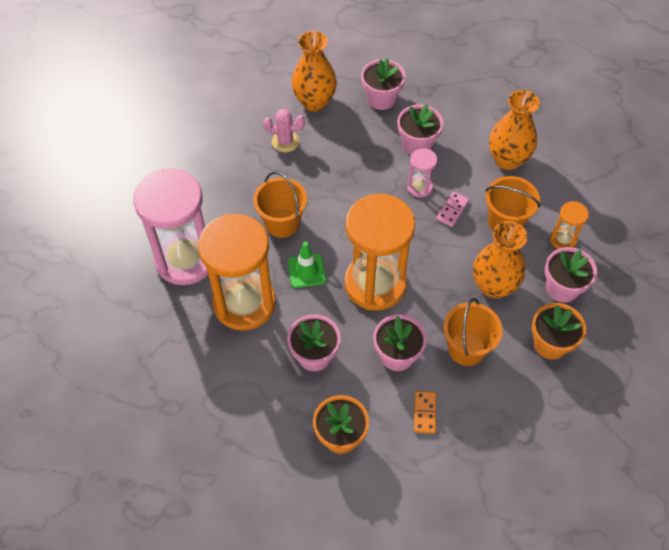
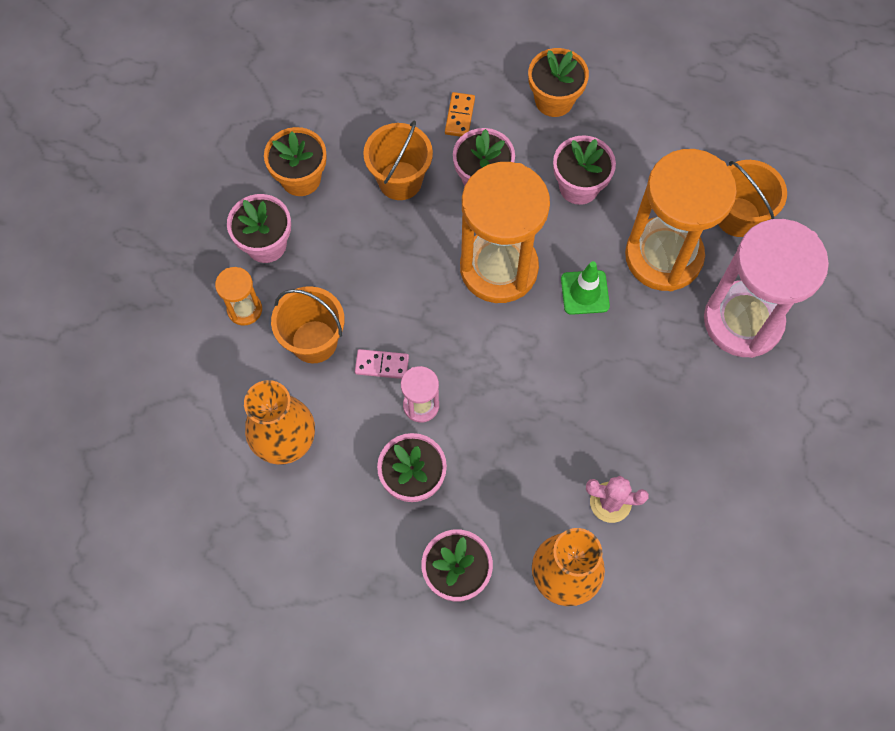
camera: 175 degrees left, 10 degrees up
(282, 223) = (616, 364): orange bucket -> orange bucket (738, 217)
(452, 210) = (382, 365): pink domino -> pink domino turned 60 degrees clockwise
(493, 286) = (350, 253): orange vase -> none

